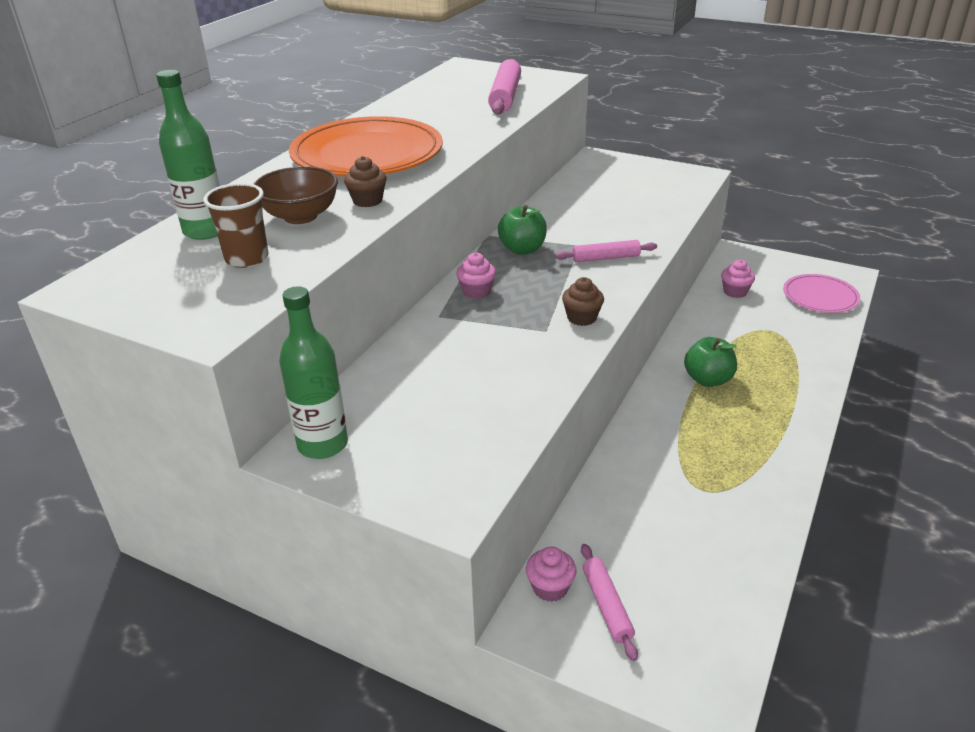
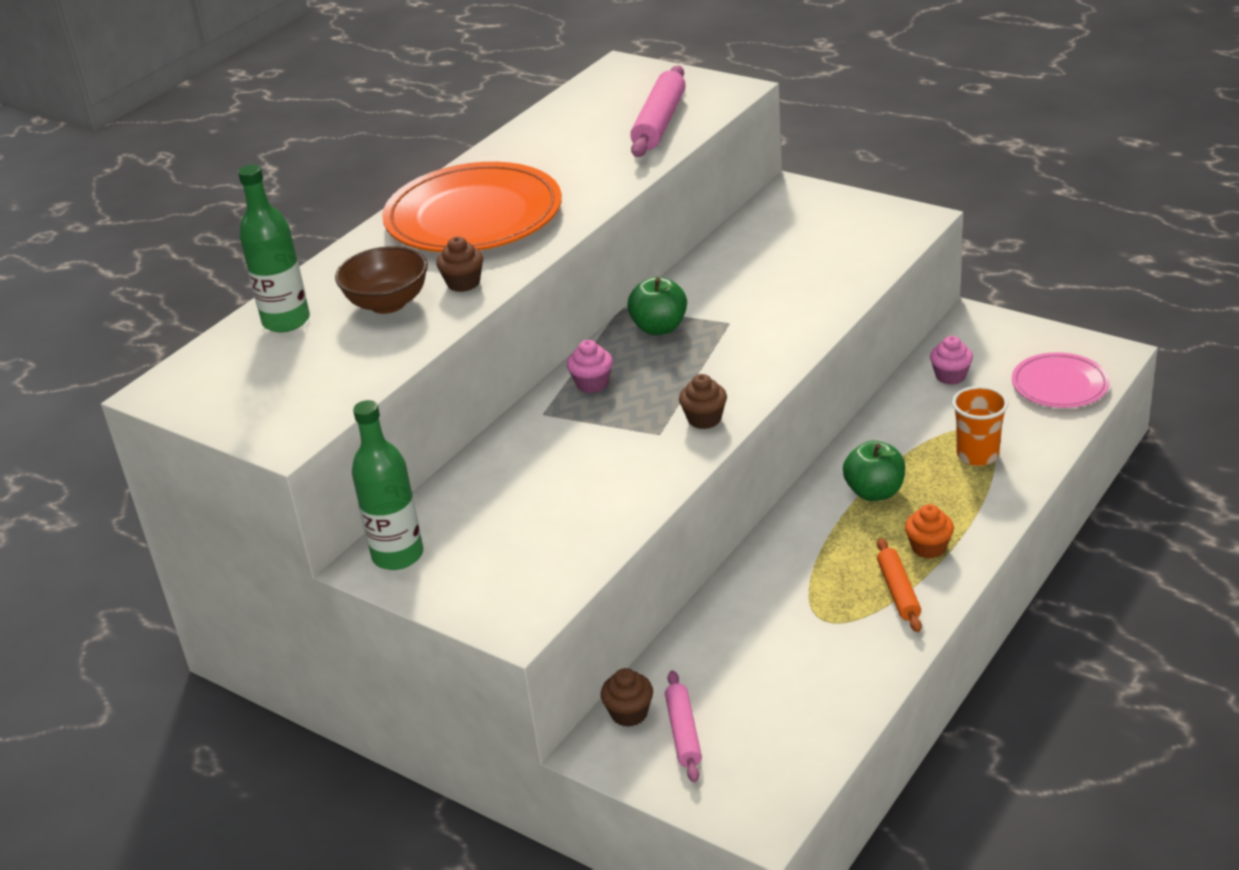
camera: 10 degrees right, 0 degrees up
(247, 258) = (327, 356): brown cup -> none
(550, 587) = (629, 713): pink cupcake -> brown cupcake
(605, 258) = (756, 341): pink rolling pin -> none
(758, 462) = (898, 591): none -> orange rolling pin
(769, 424) = (928, 548): none -> orange cupcake
(779, 349) = (977, 455): none -> orange cup

